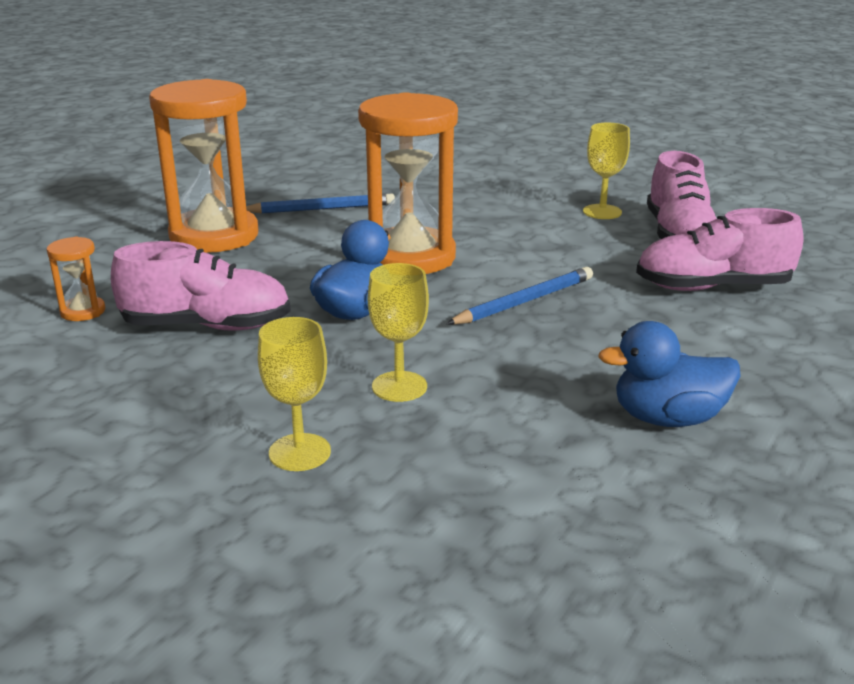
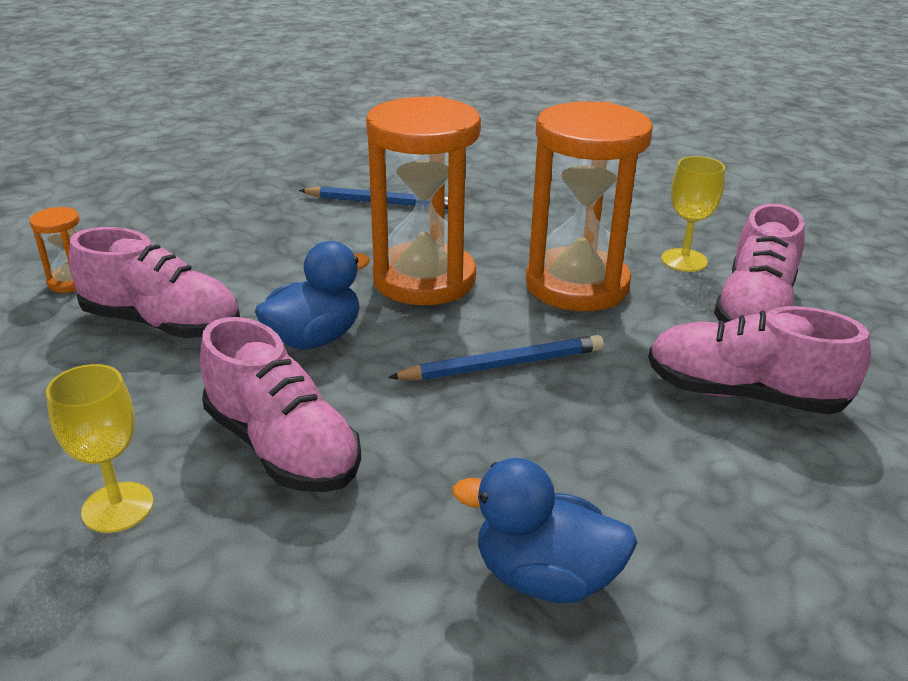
camera: 20 degrees right, 5 degrees up
(214, 236) = (256, 217): orange hourglass -> orange hourglass (577, 285)
(399, 386) = (282, 447): yellow goblet -> pink shoe

